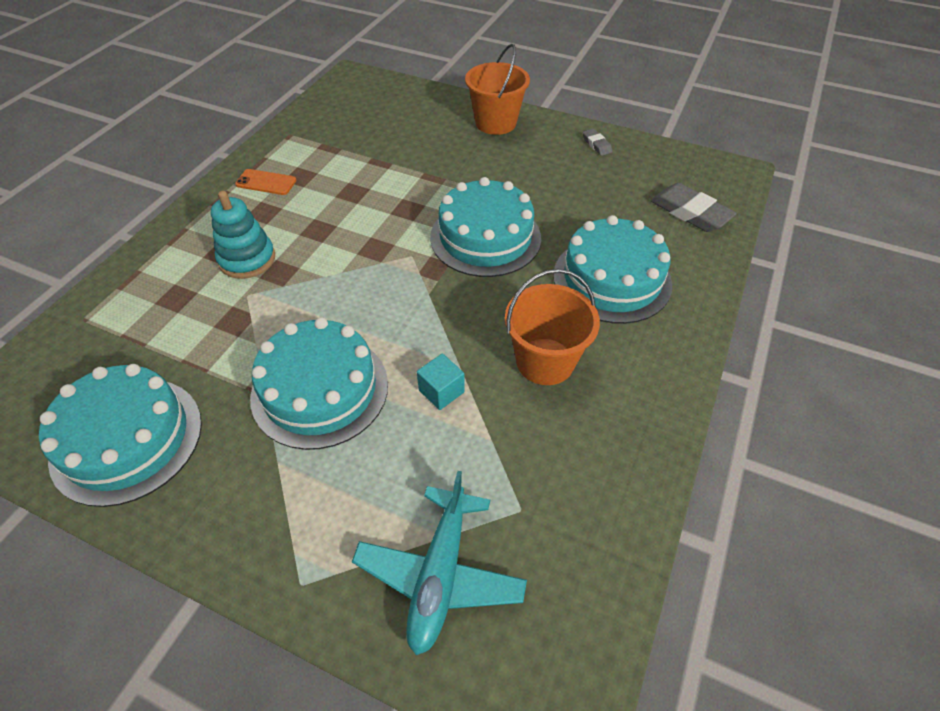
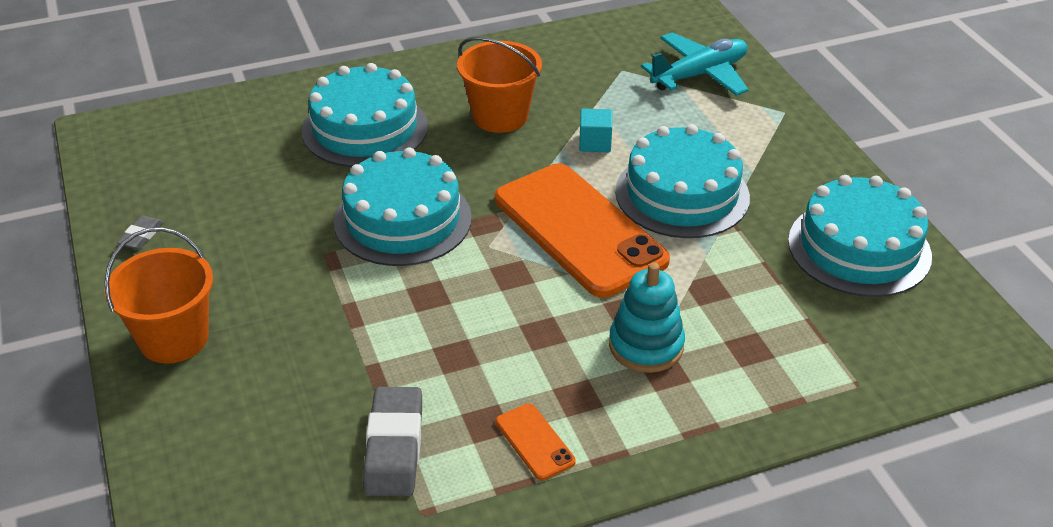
camera: 135 degrees left, 10 degrees down
(367, 305) = (579, 230): none -> orange phone
(690, 212) = (210, 129): grey eraser -> grey eraser (394, 447)

